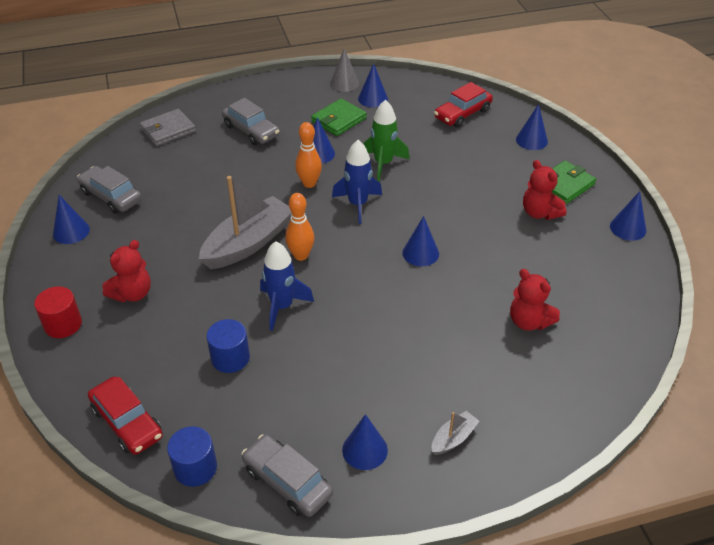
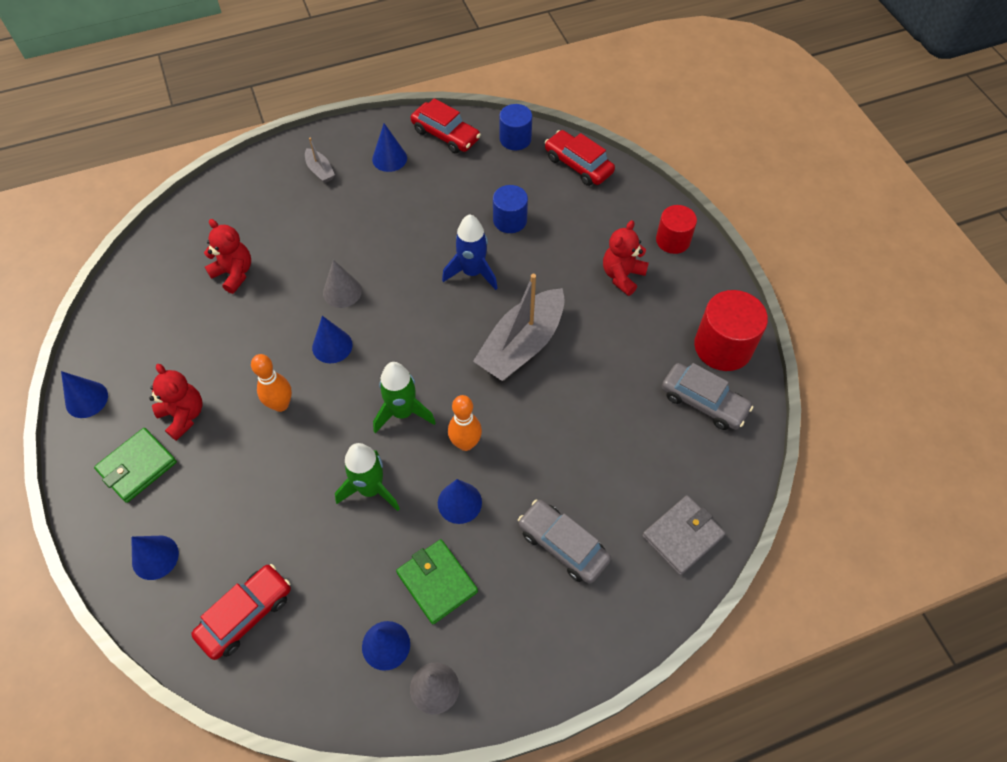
camera: 175 degrees right, 15 degrees up
(71, 231) = (723, 346): blue cone -> red cylinder
(287, 482) = (445, 135): grey car -> red car
(301, 255) = (462, 333): orange bowling pin -> orange bowling pin (281, 404)
(338, 120) = (437, 582): green wallet -> green wallet turned 75 degrees counterclockwise
(357, 204) = (403, 412): blue rocket -> green rocket
(414, 297) = (342, 291): none -> grey cone
(453, 438) = (320, 170): grey boat -> grey boat turned 75 degrees counterclockwise

